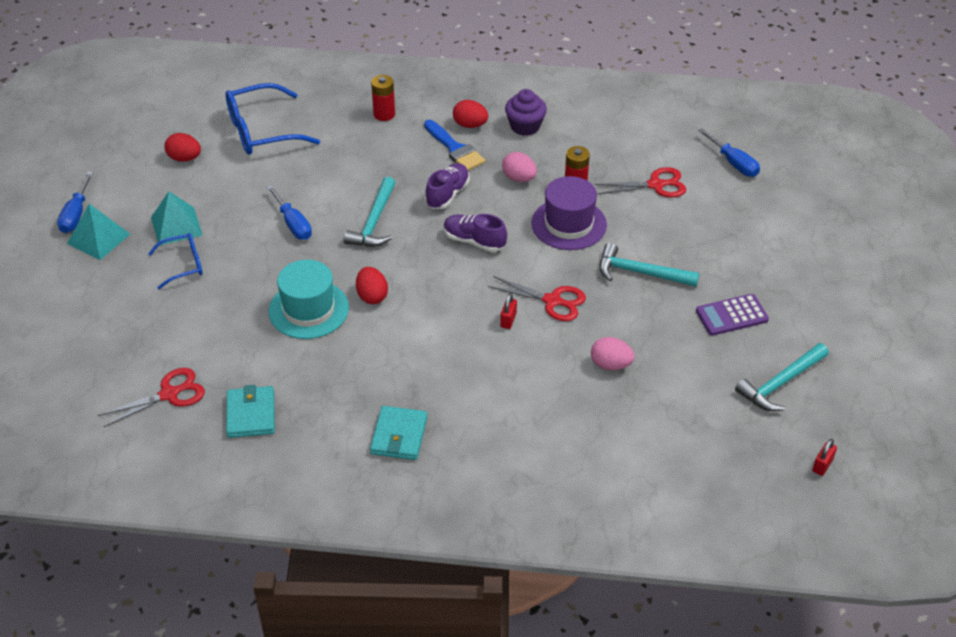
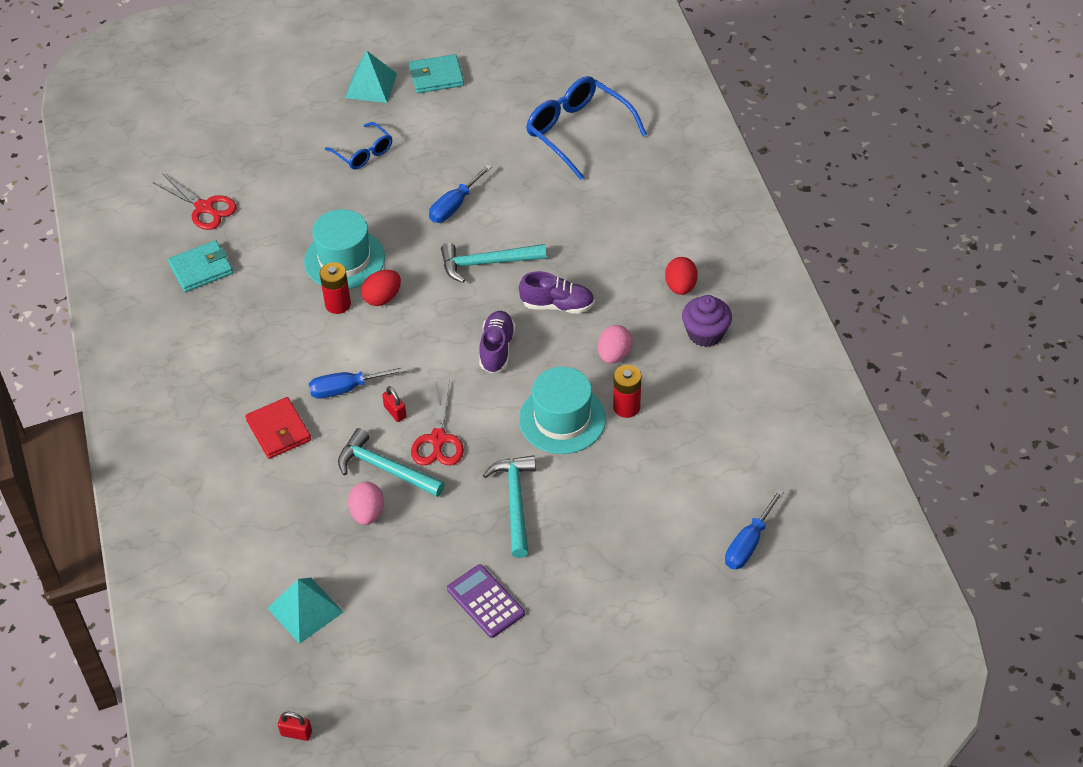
camera: 70 degrees right, 5 degrees up
(76, 214) = (394, 58): blue screwdriver -> blue screwdriver (346, 389)
(176, 226) = (411, 128): turquoise pyramid -> turquoise pyramid (305, 610)
(184, 158) = (507, 95): red egg -> none
(384, 114) = (657, 212): red battery -> red battery (338, 304)
(399, 435) = (213, 378): turquoise wallet -> turquoise wallet (436, 77)
(455, 149) = (633, 287): blue brush -> none
(488, 402) = (278, 430): none -> red wallet
(508, 320) = (395, 412): red padlock -> red padlock turned 60 degrees clockwise
(569, 224) = (562, 419): purple hat -> turquoise hat
(656, 185) = (668, 479): red scissors -> none
(780, 384) = (399, 669): turquoise hammer -> turquoise hammer (384, 468)

